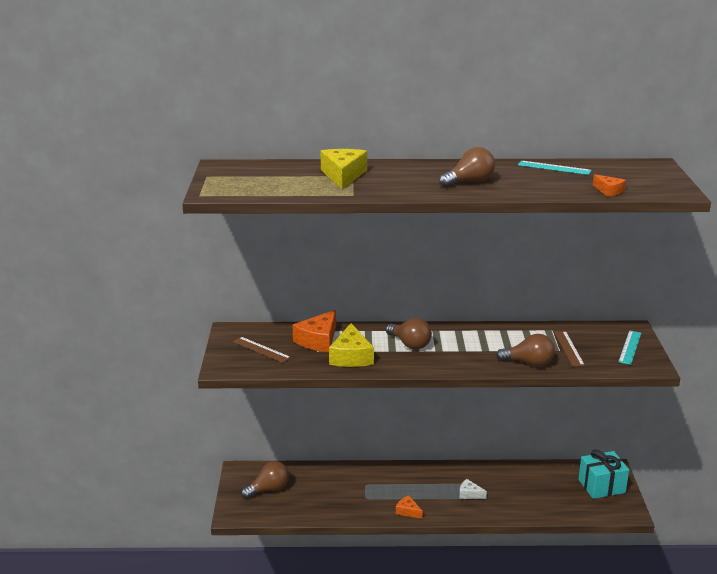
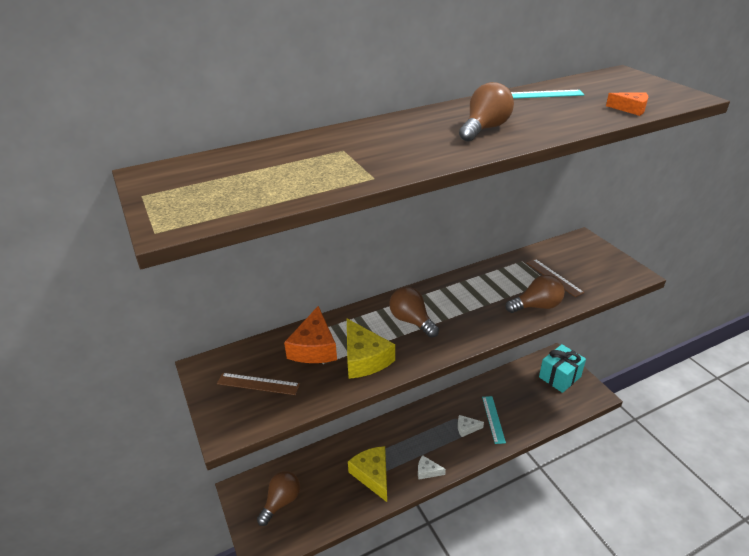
camera: 25 degrees left, 10 degrees up
(343, 175) = (331, 152): yellow cheese -> yellow cheese (372, 475)
(408, 511) = (427, 471): orange cheese -> white cheese
(410, 344) = (411, 321): brown light bulb -> brown light bulb turned 150 degrees counterclockwise
(630, 347) = (599, 259): turquoise ruler -> turquoise ruler (493, 419)

